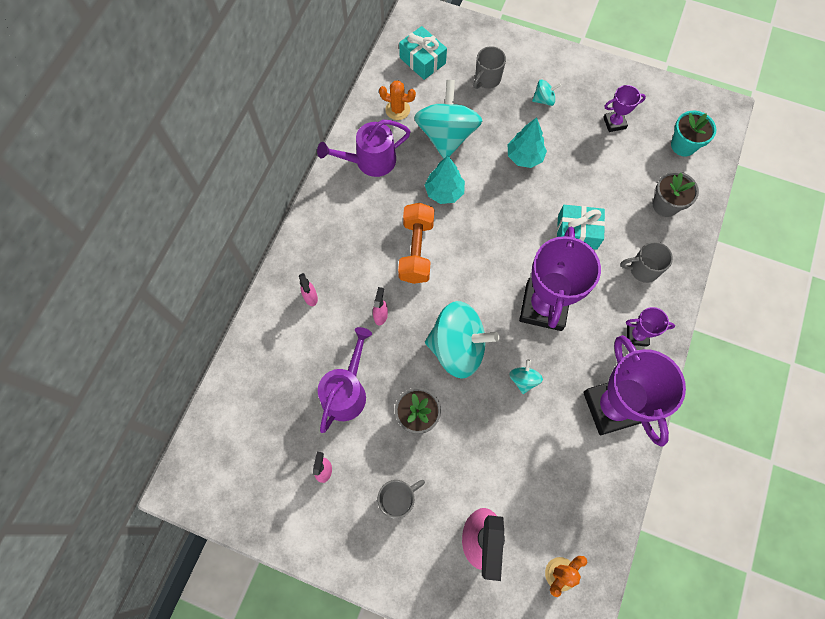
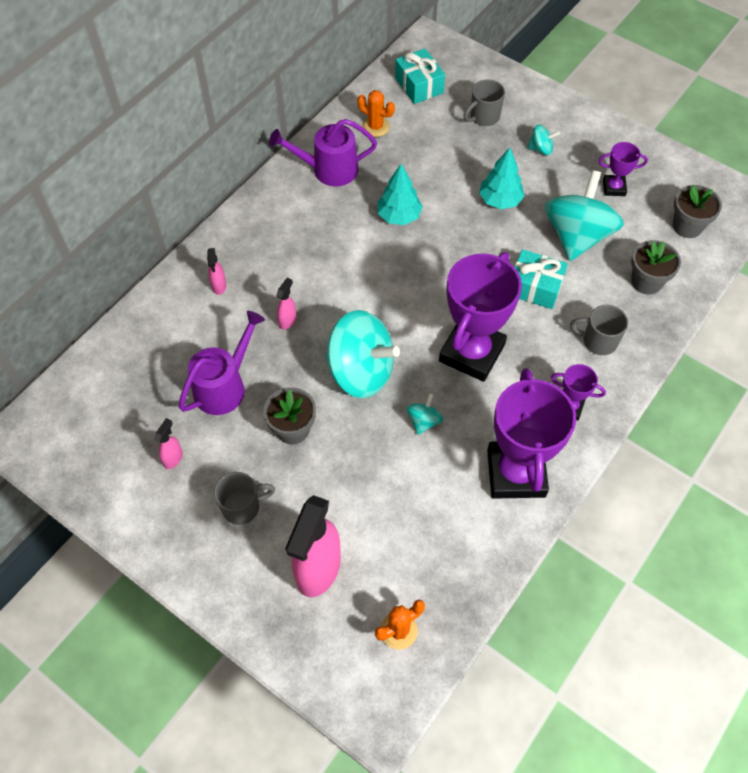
camera: 15 degrees right, 10 degrees down
(416, 250) = (348, 266): orange dumbbell -> none
(446, 136) = (420, 162): turquoise spinning top -> turquoise spinning top (577, 236)
(683, 145) = (687, 226): turquoise flower pot -> grey flower pot

